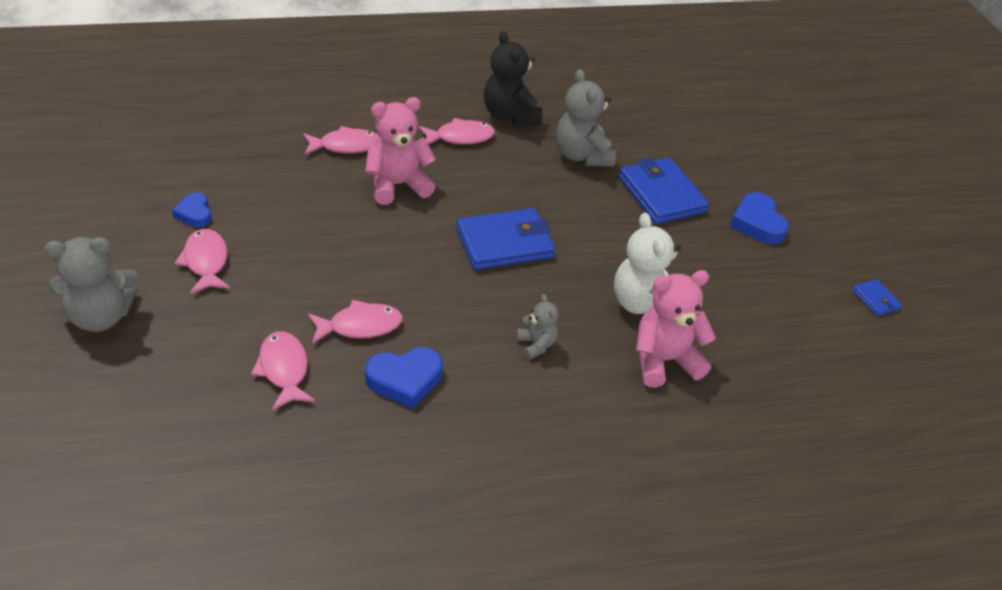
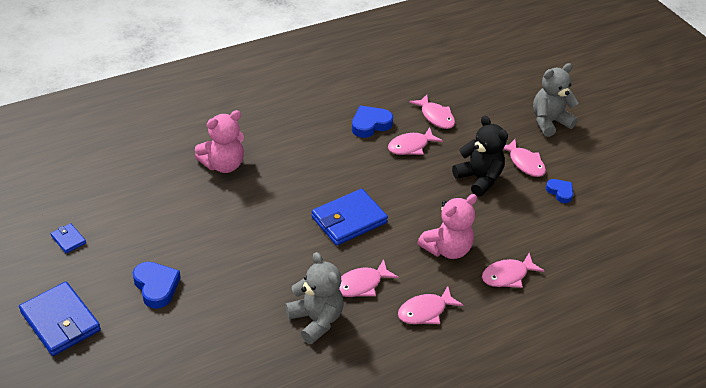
camera: 165 degrees right, 0 degrees up
(510, 115) = (394, 351): black teddy bear -> black teddy bear (479, 179)
(519, 174) = (361, 284): none -> pink fish
(536, 345) = (304, 157): grey teddy bear -> none
(643, 305) = (241, 197): white teddy bear -> none
(661, 195) = (239, 295): blue wallet -> blue wallet (60, 321)

